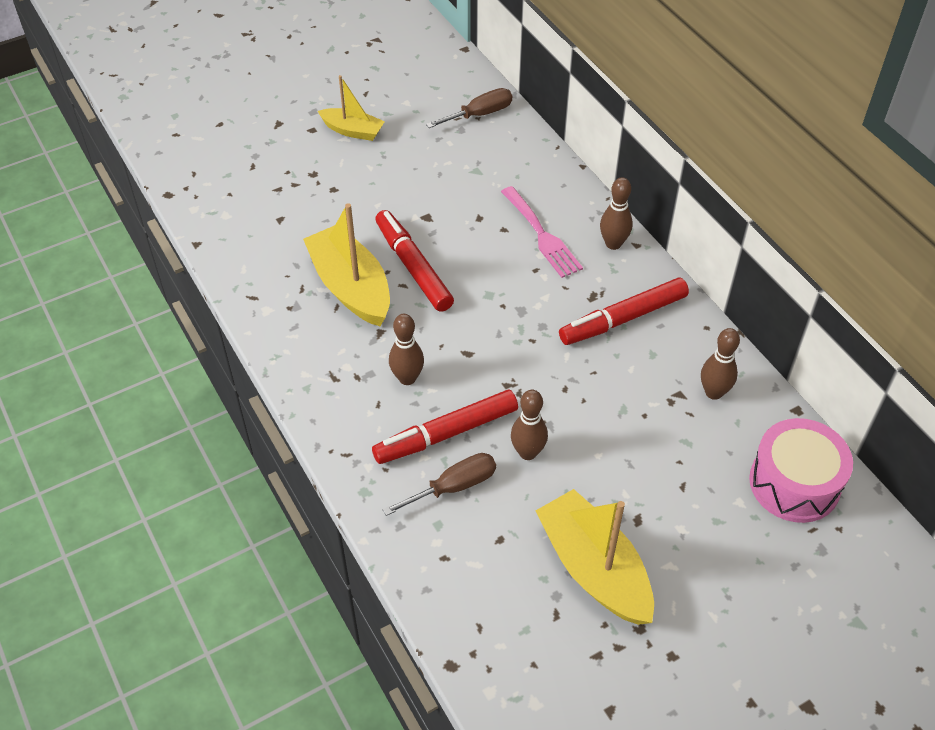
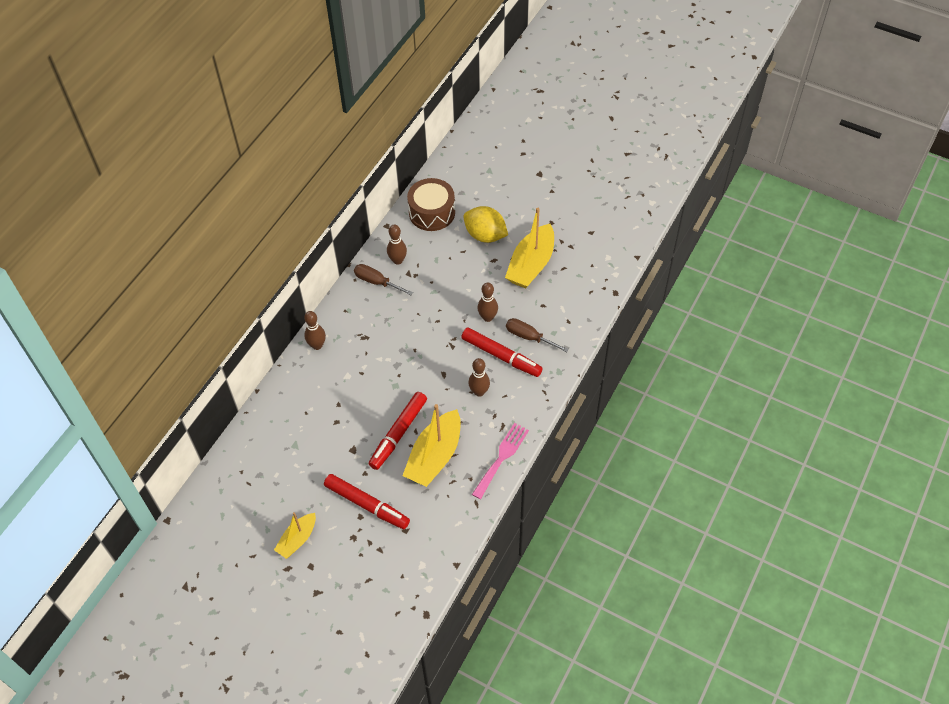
camera: 120 degrees left, 5 degrees up
(352, 131) = (297, 539): yellow boat -> yellow boat turned 135 degrees counterclockwise
(480, 114) = (237, 472): brown screwdriver -> brown screwdriver (376, 282)
(542, 235) = (332, 382): pink fork -> pink fork (501, 457)
(623, 319) = (372, 317): red marker -> red marker (367, 505)
(699, 535) = (485, 235): none -> yellow lemon
(794, 483) = (432, 212): pink drum -> brown drum

